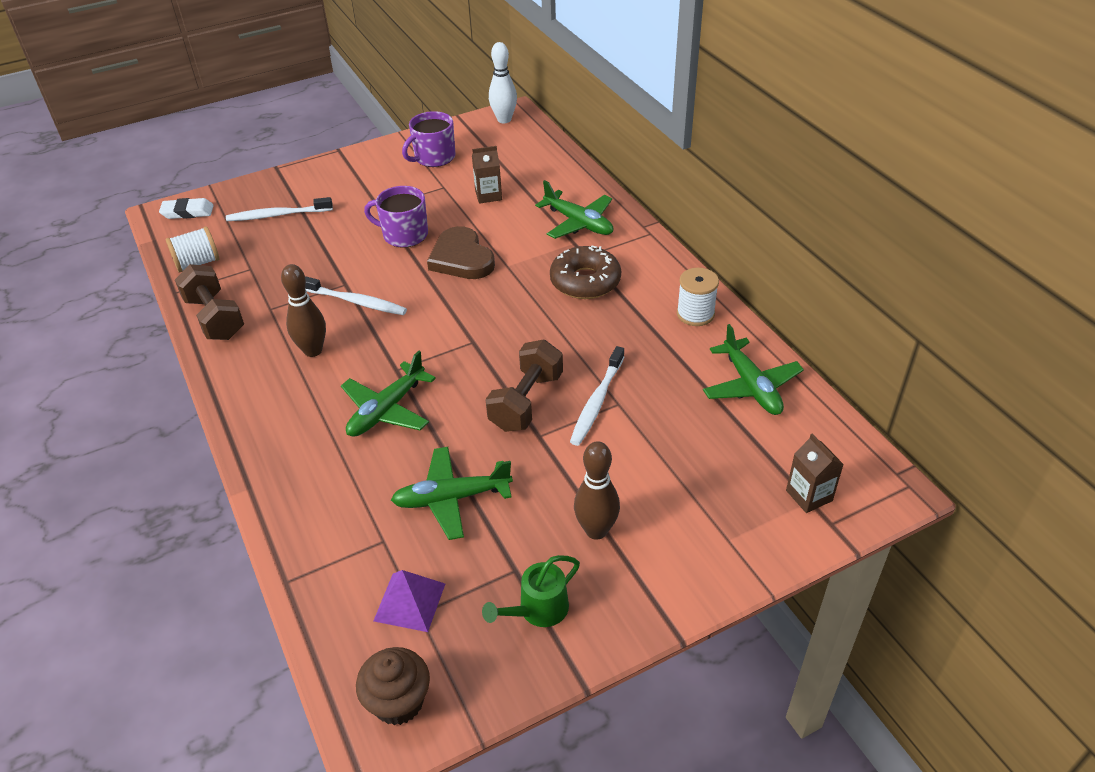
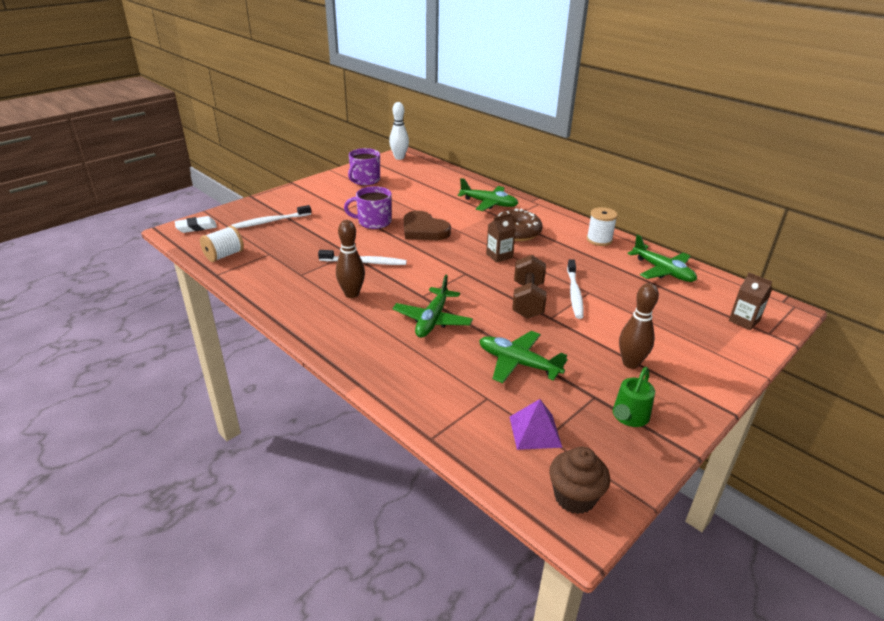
camera: 20 degrees left, 10 degrees down
(215, 318) = (260, 285): brown dumbbell -> none
(451, 498) = (518, 363): green plane -> green plane turned 60 degrees clockwise
(488, 195) = (417, 196): brown carton -> brown carton (499, 256)

